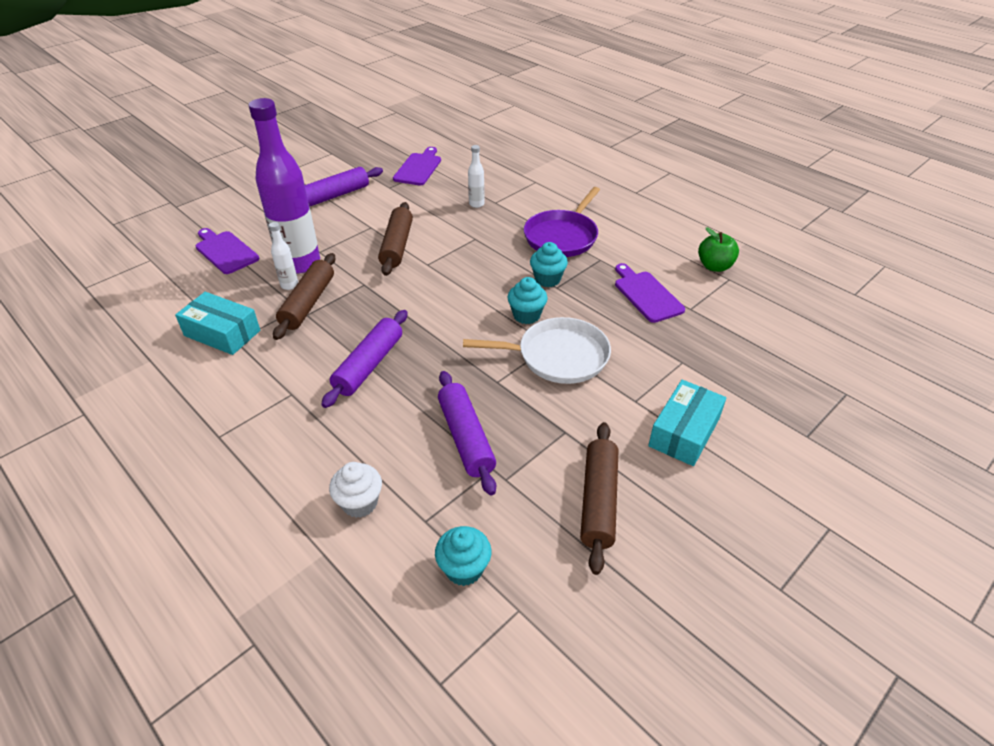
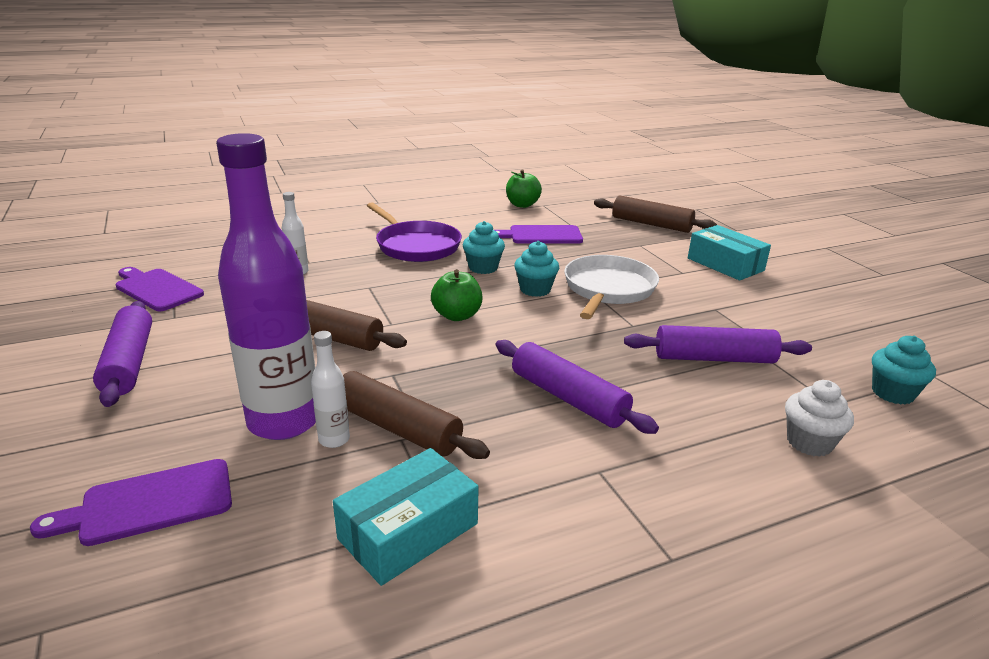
camera: 70 degrees left, 15 degrees down
(456, 288) = (457, 315): none -> green apple
(599, 501) = (803, 314): brown rolling pin -> brown rolling pin (651, 224)

